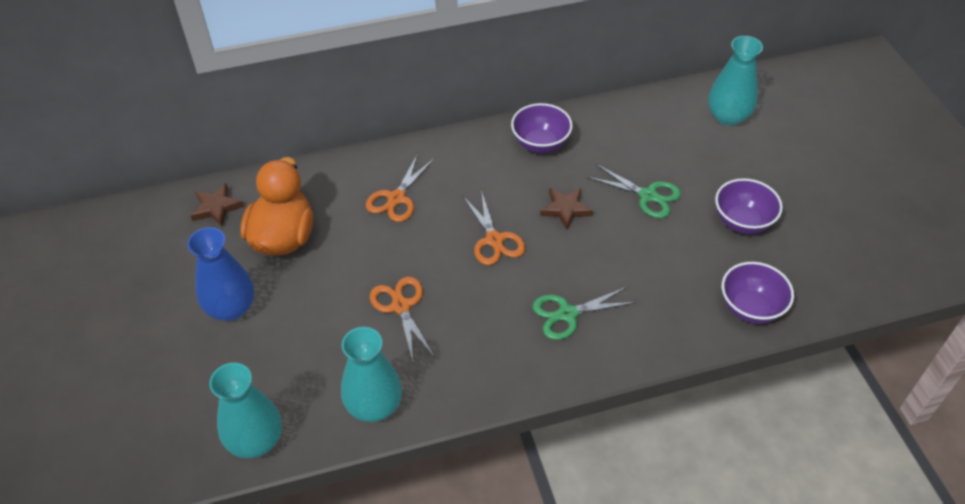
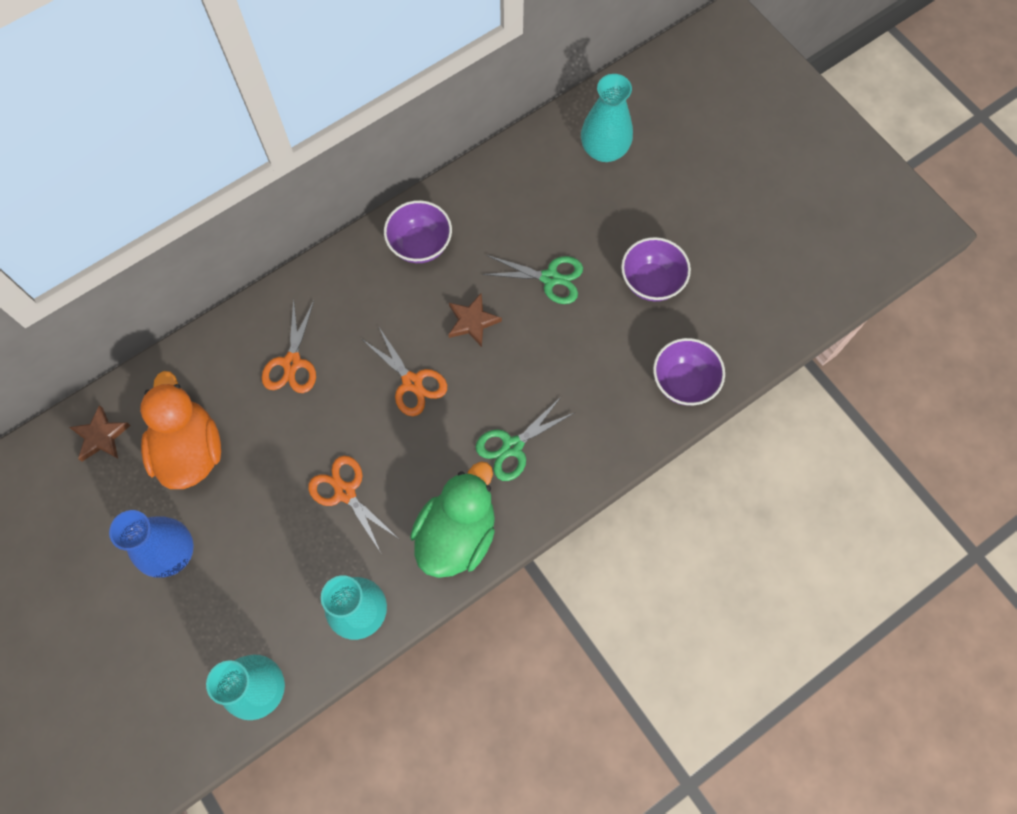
camera: 20 degrees left, 20 degrees up
(489, 369) = (457, 534): none -> green duck

